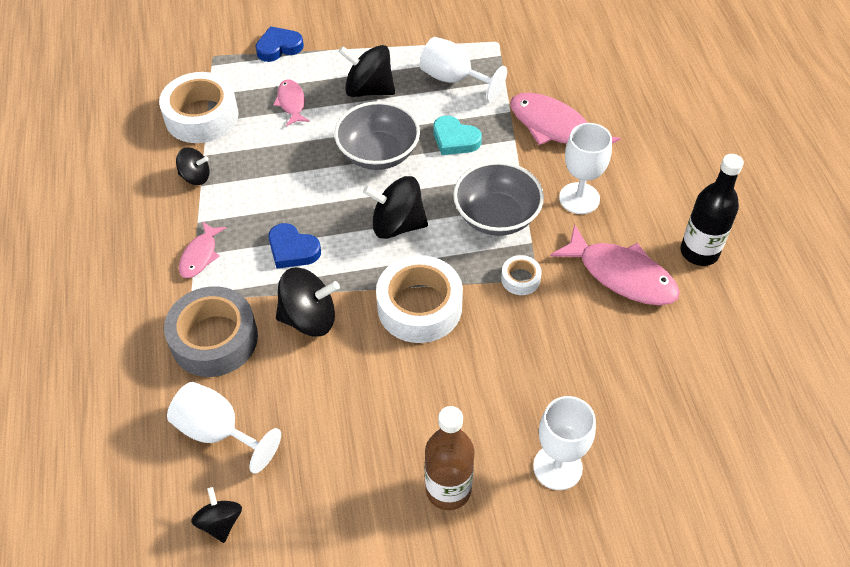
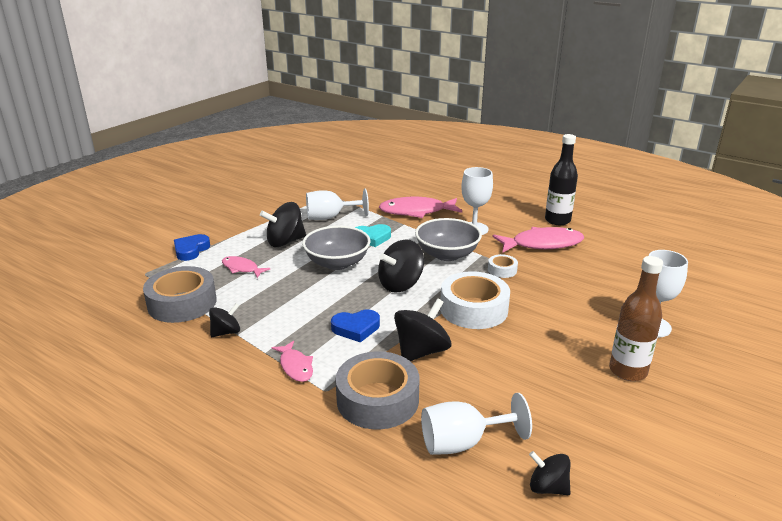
camera: 45 degrees left, 25 degrees down
(201, 116) = (182, 303): white tape -> grey tape

